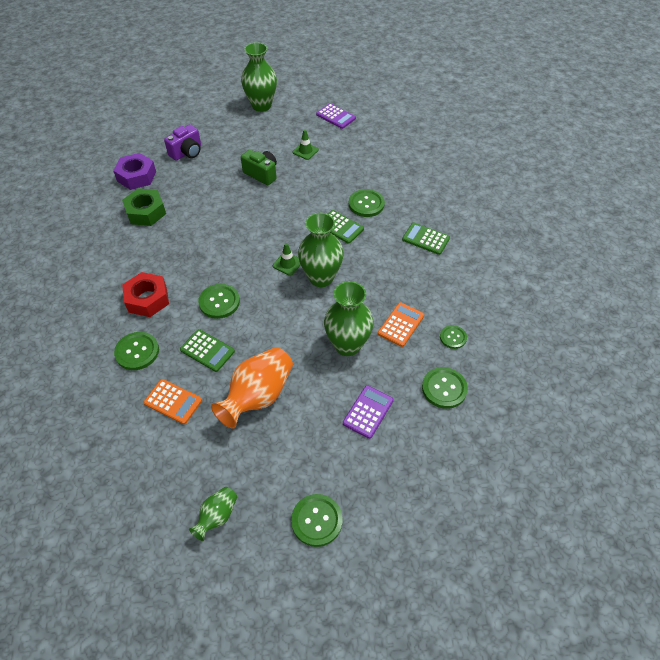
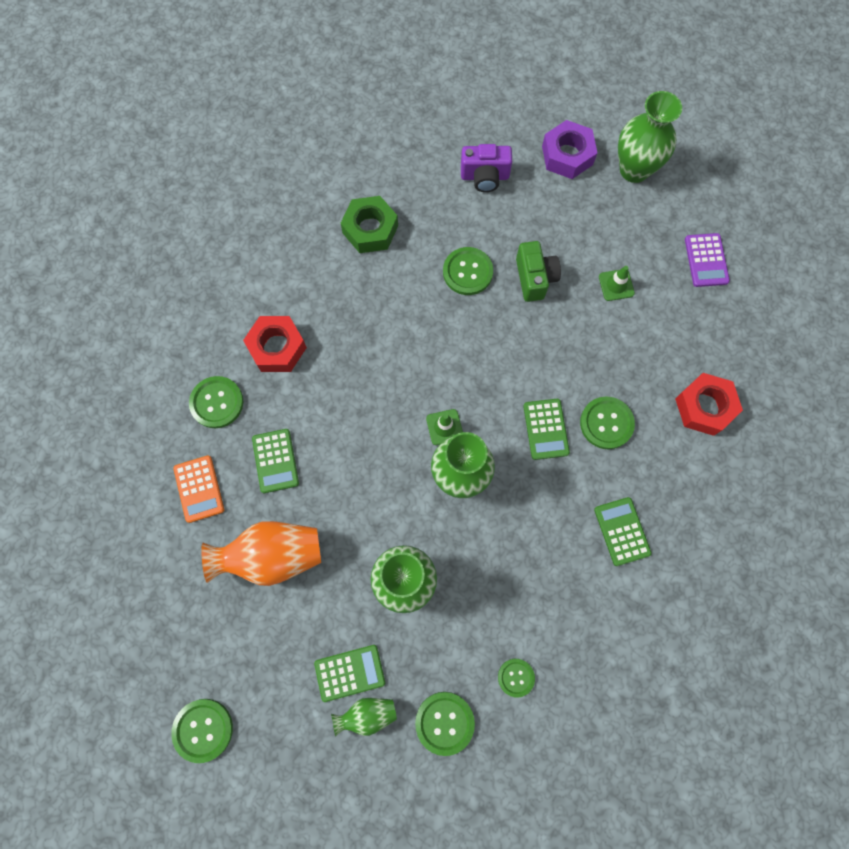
camera: 45 degrees right, 20 degrees up
(136, 176) = (403, 169): purple nut -> purple nut (567, 155)
(217, 516) = (133, 641): green vase -> green vase (367, 714)
(219, 302) = (336, 413): green button -> green button (467, 272)
(368, 412) = (349, 672): purple calculator -> green calculator
(401, 324) = (480, 610): orange calculator -> none
(402, 167) = (704, 407): none -> red nut

